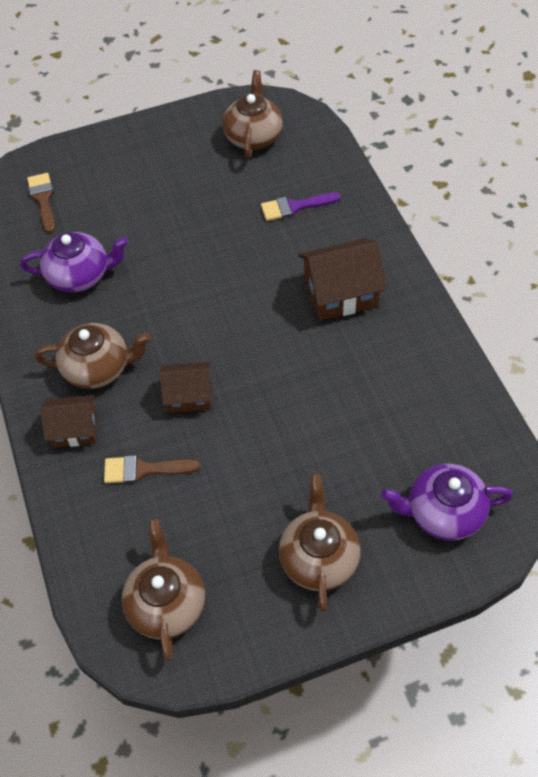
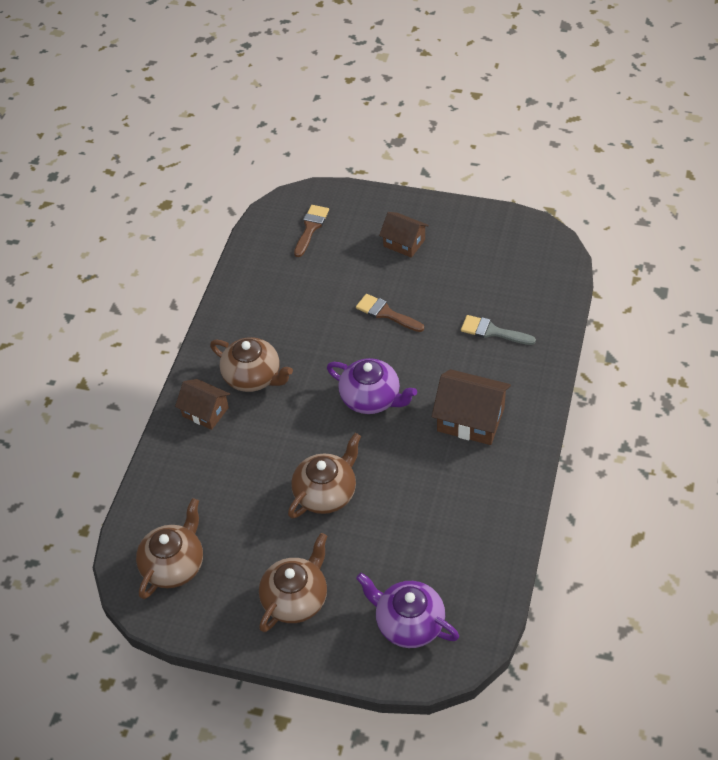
camera: 35 degrees right, 5 degrees down
(80, 275) = (293, 301): purple teapot -> purple teapot (371, 398)
(144, 469) = (228, 466): brown brush -> brown brush (386, 313)
(189, 396) = (299, 433): brown house -> brown house (404, 243)
(254, 136) = (508, 256): brown teapot -> brown teapot (326, 493)
(295, 207) = (492, 331): purple brush -> grey brush

